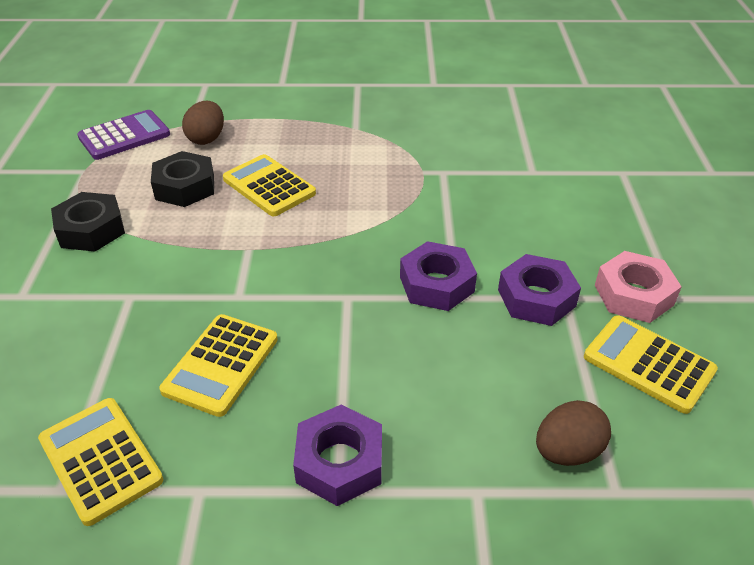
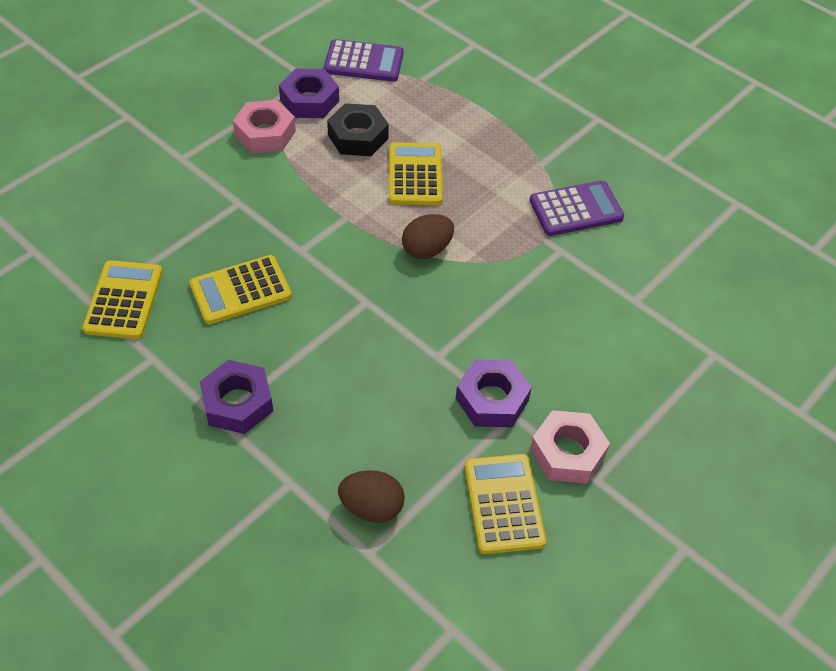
camera: 40 degrees right, 10 degrees up
(91, 230) = (265, 133): black nut -> pink nut
(206, 139) = (418, 101): brown egg -> brown egg (427, 250)
(418, 142) = (576, 209): none -> purple calculator
(436, 284) = (436, 337): purple nut -> purple nut (309, 100)

